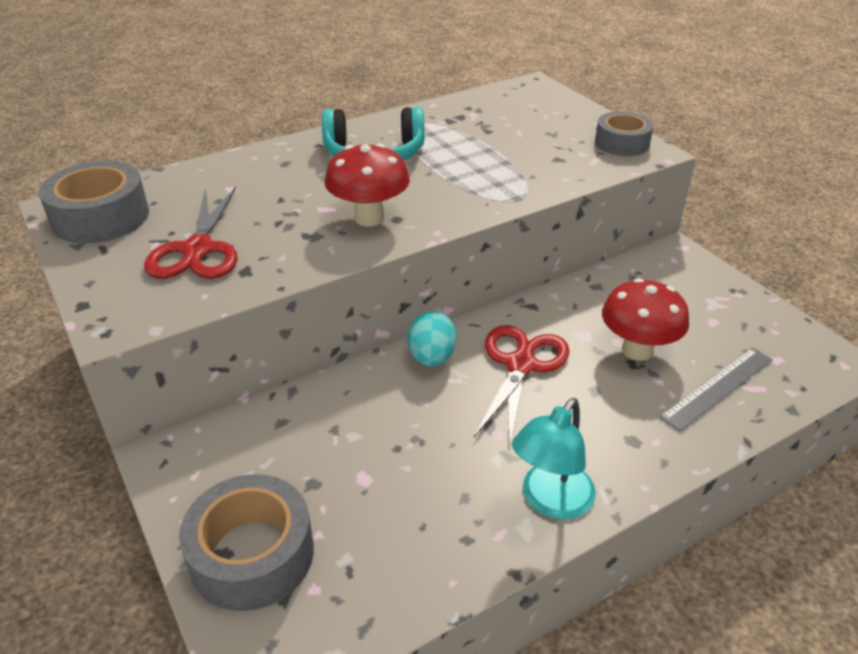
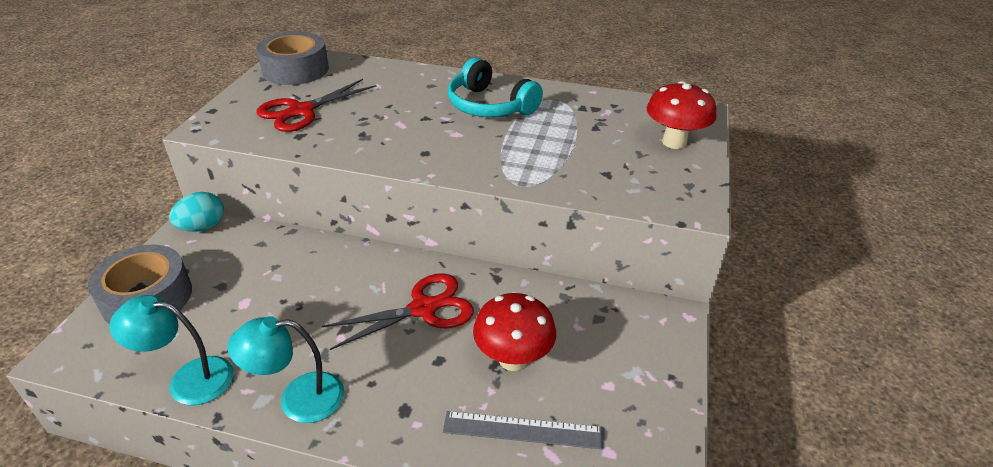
camera: 45 degrees right, 0 degrees up
(369, 218) = (411, 143): red mushroom -> red mushroom (674, 142)
(431, 358) = (384, 265): turquoise egg -> turquoise egg (202, 227)
(435, 573) = (188, 379): none -> turquoise lamp
(622, 143) = (683, 190): grey tape -> none

